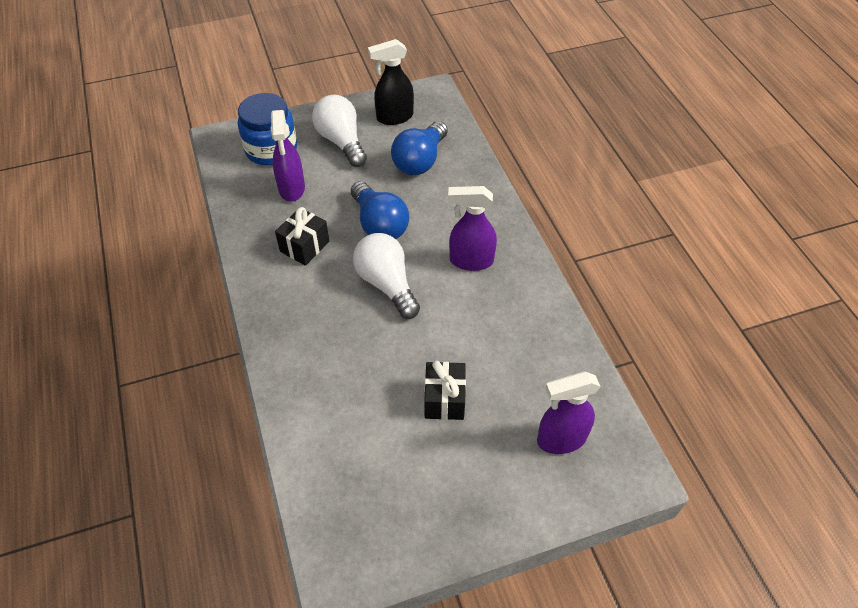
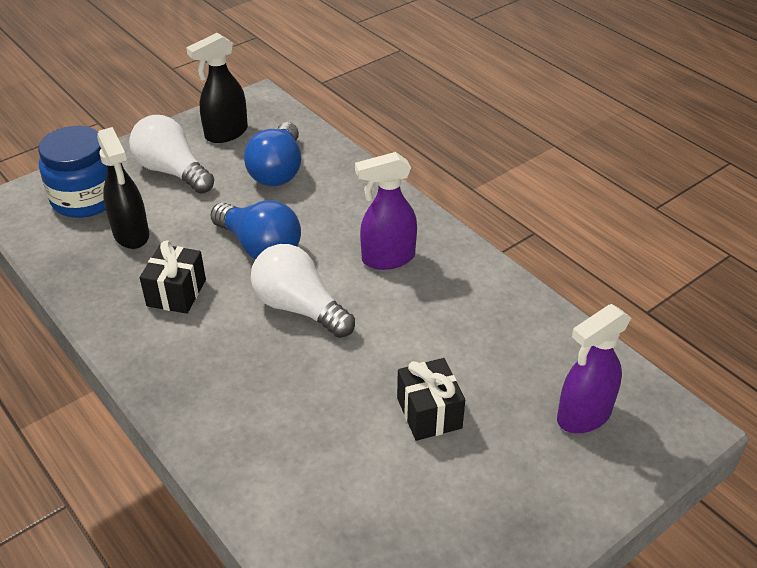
camera: 20 degrees left, 10 degrees down
(291, 189) = (131, 235): purple spray bottle -> black spray bottle

